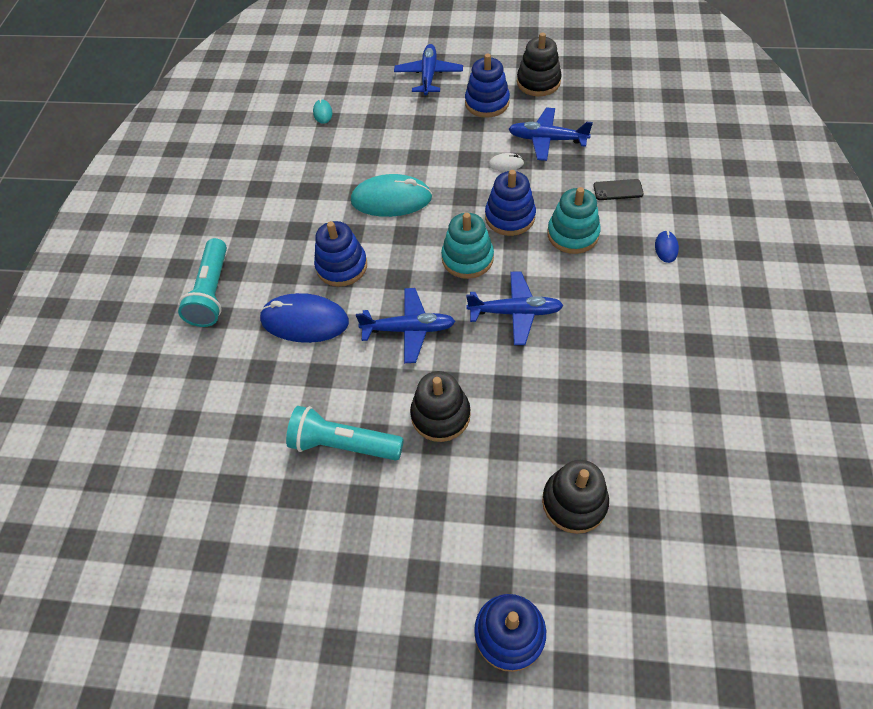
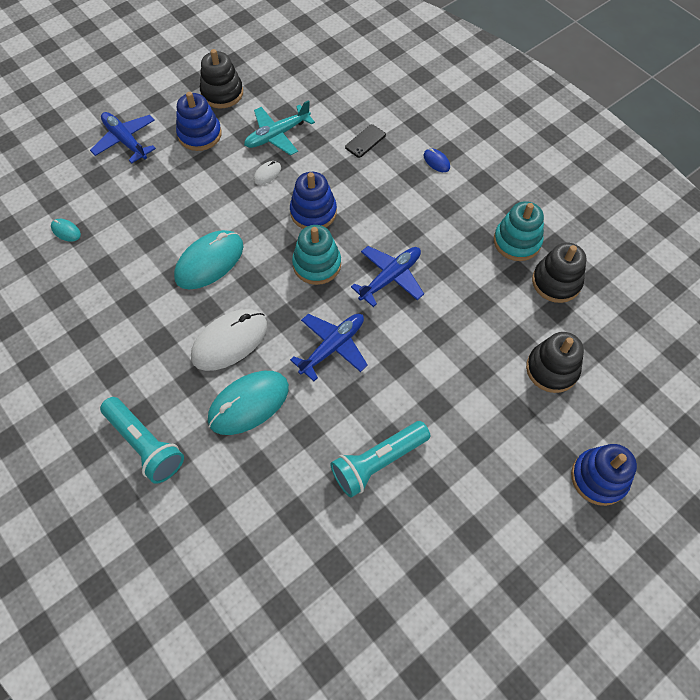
camera: 50 degrees left, 5 degrees up
(304, 321) = (248, 403): blue mouse -> turquoise mouse
(342, 266) = (229, 341): blue stacking toy -> white mouse
(440, 415) = (418, 386): black stacking toy -> black stacking toy (556, 282)
(547, 139) = (277, 135): blue plane -> turquoise plane
(572, 234) = (369, 194): turquoise stacking toy -> turquoise stacking toy (517, 241)

